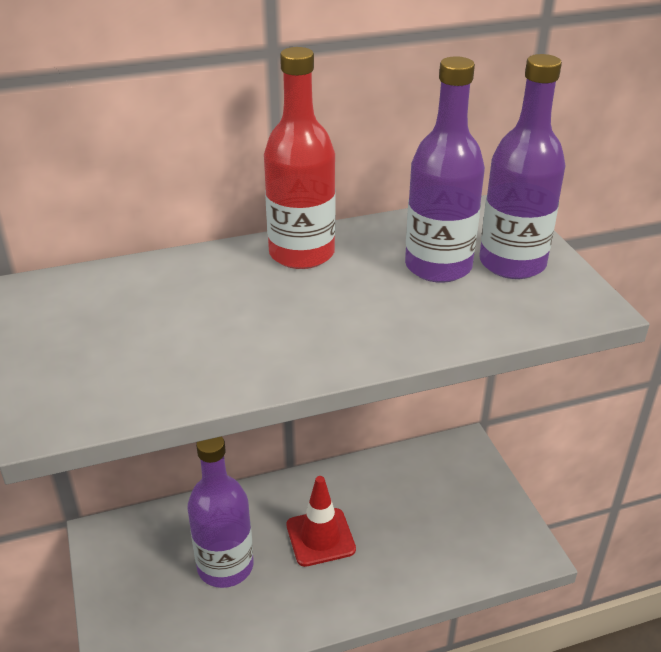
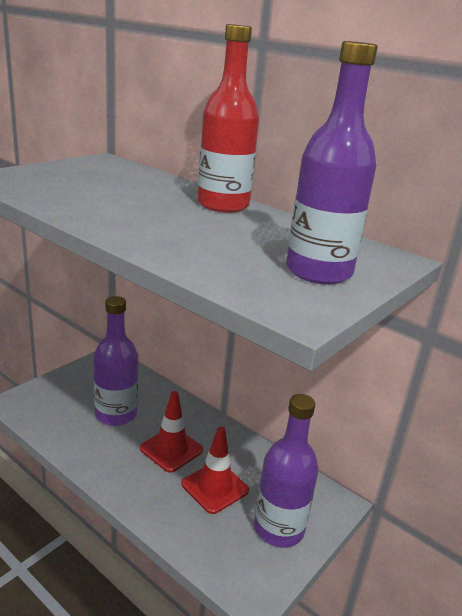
camera: 55 degrees right, 10 degrees down
(397, 524) = (215, 487): none -> red traffic cone
(438, 266) = (270, 246): purple bottle -> purple bottle (279, 528)

